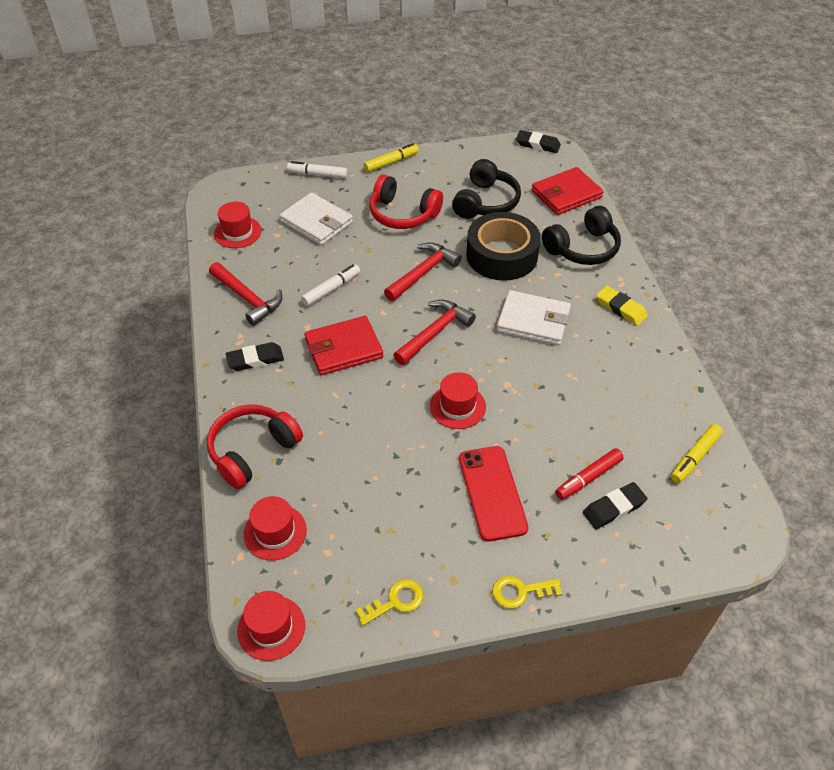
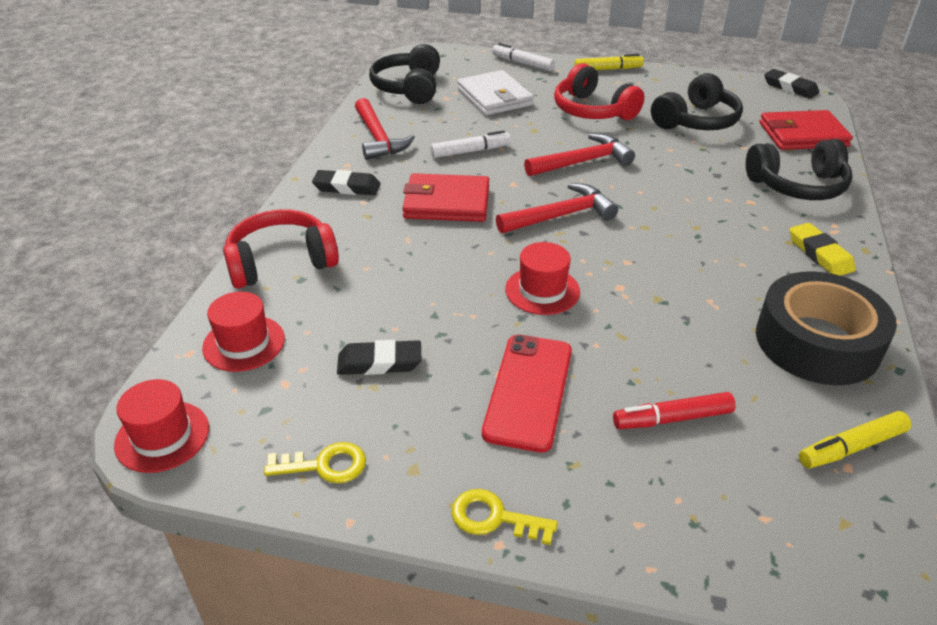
camera: 25 degrees right, 10 degrees down
(237, 232) = (409, 88): red hat -> black headphones
(501, 255) = (688, 169): black tape -> black tape (817, 342)
(533, 321) = (691, 236): white wallet -> none
(614, 508) = (690, 466): black eraser -> black eraser (379, 362)

